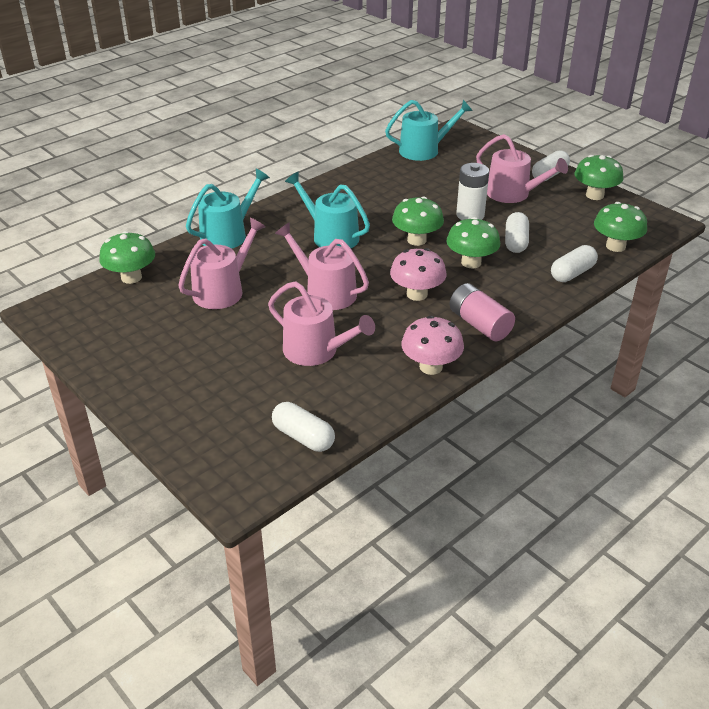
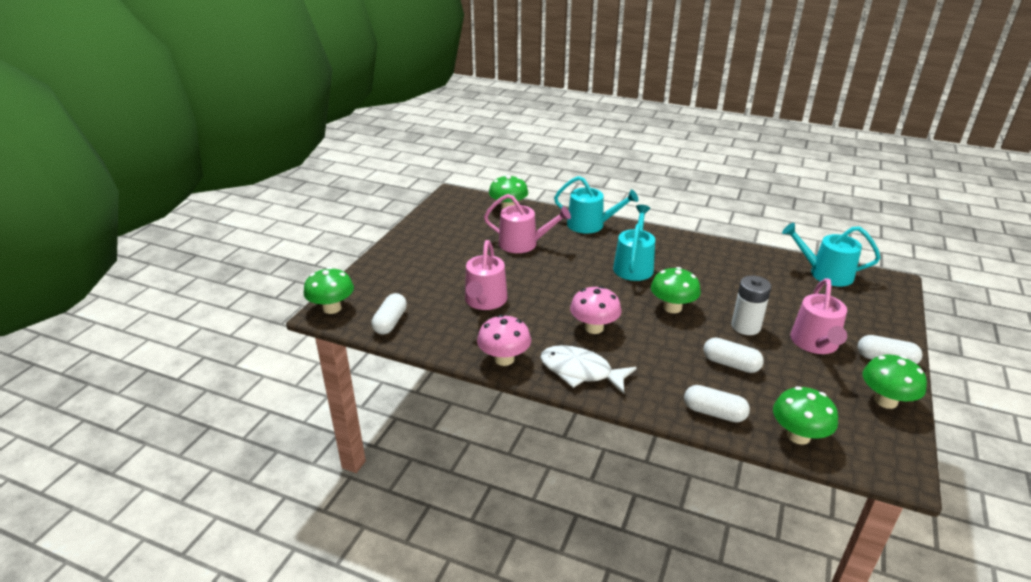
camera: 65 degrees right, 5 degrees down
(326, 292) = (558, 285): pink watering can -> none
(424, 150) = (825, 273): turquoise watering can -> turquoise watering can turned 150 degrees clockwise
(471, 262) = (668, 345): green mushroom -> green mushroom (332, 308)
(479, 324) = (580, 371): pink battery -> white fish
(515, 242) = (730, 364): white capsule -> white capsule turned 45 degrees clockwise

